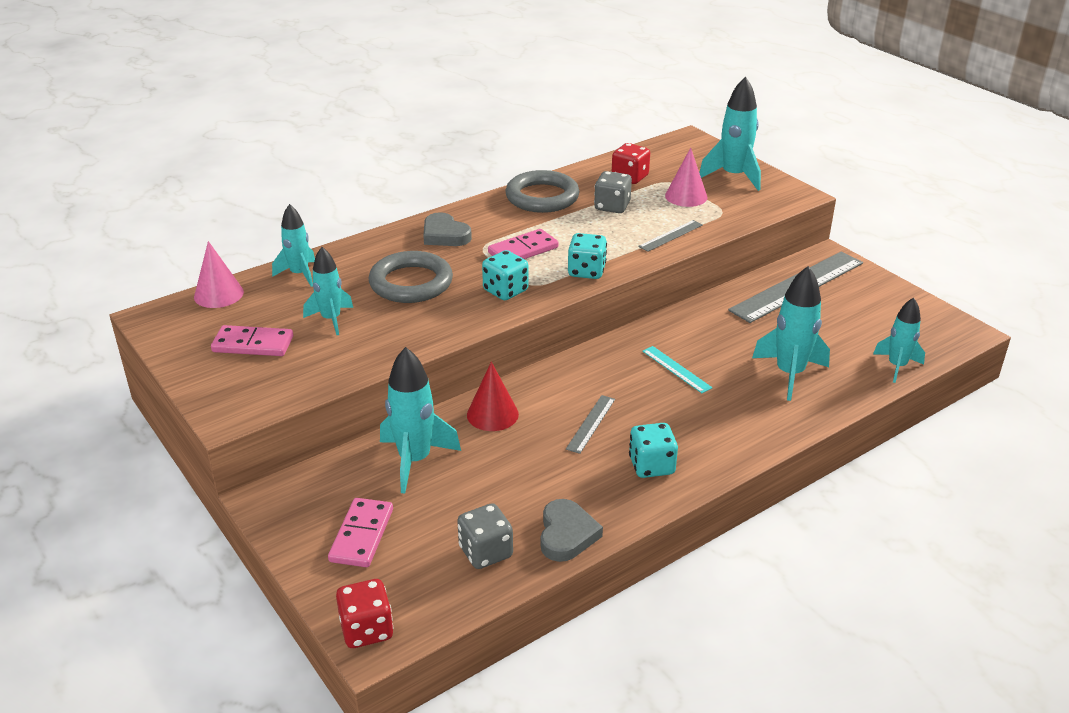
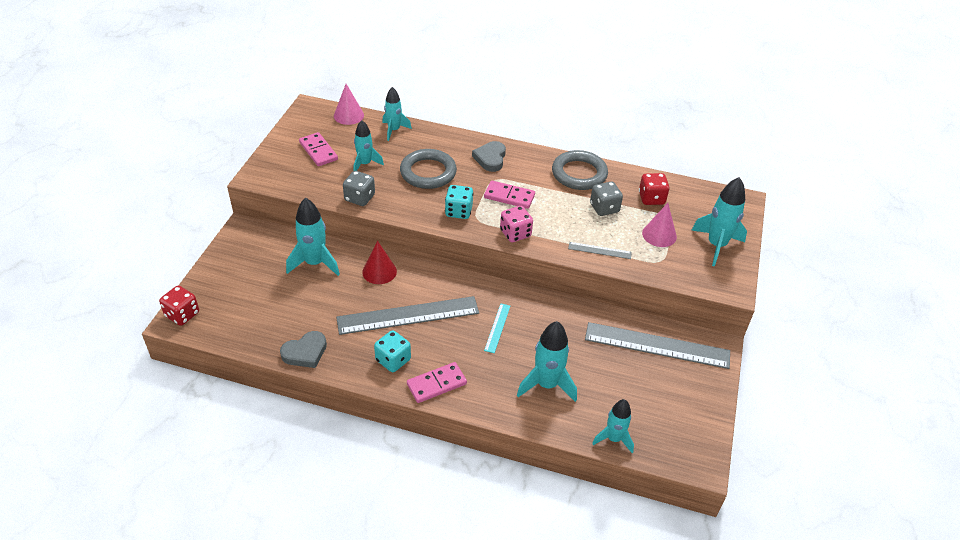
camera: 50 degrees right, 10 degrees up
(362, 535) = (244, 276): pink domino -> pink domino (436, 384)
(485, 552) = (267, 328): grey dice -> grey dice (359, 198)
(586, 271) = (515, 233): turquoise dice -> pink dice
(591, 423) = (408, 315): grey ruler -> grey ruler, size x2.20

